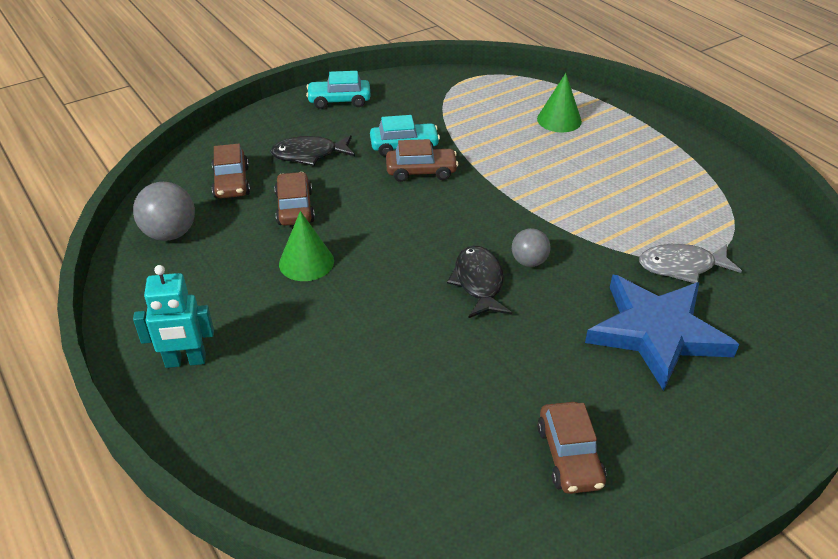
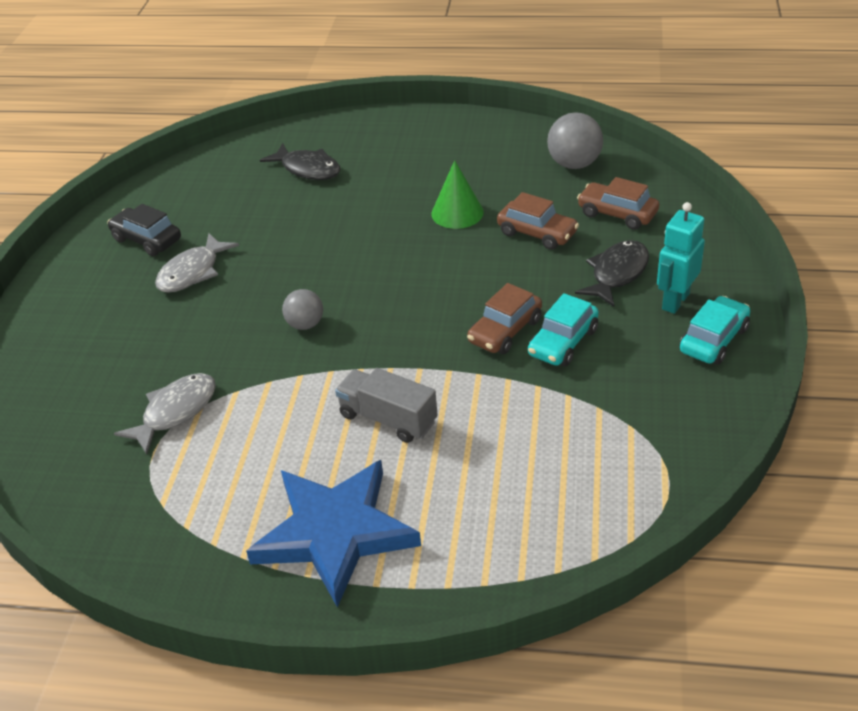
camera: 135 degrees right, 0 degrees up
(185, 361) = (423, 135): turquoise robot -> turquoise robot (675, 301)
(478, 282) = (322, 284): black fish -> black fish (308, 169)
(553, 176) = (388, 419): none -> grey truck
(559, 120) = (479, 502): green cone -> none
(563, 376) = (192, 272): none -> grey fish
(569, 456) = (147, 240): brown car -> black car
(656, 332) = (152, 342): blue star -> blue star (335, 532)

